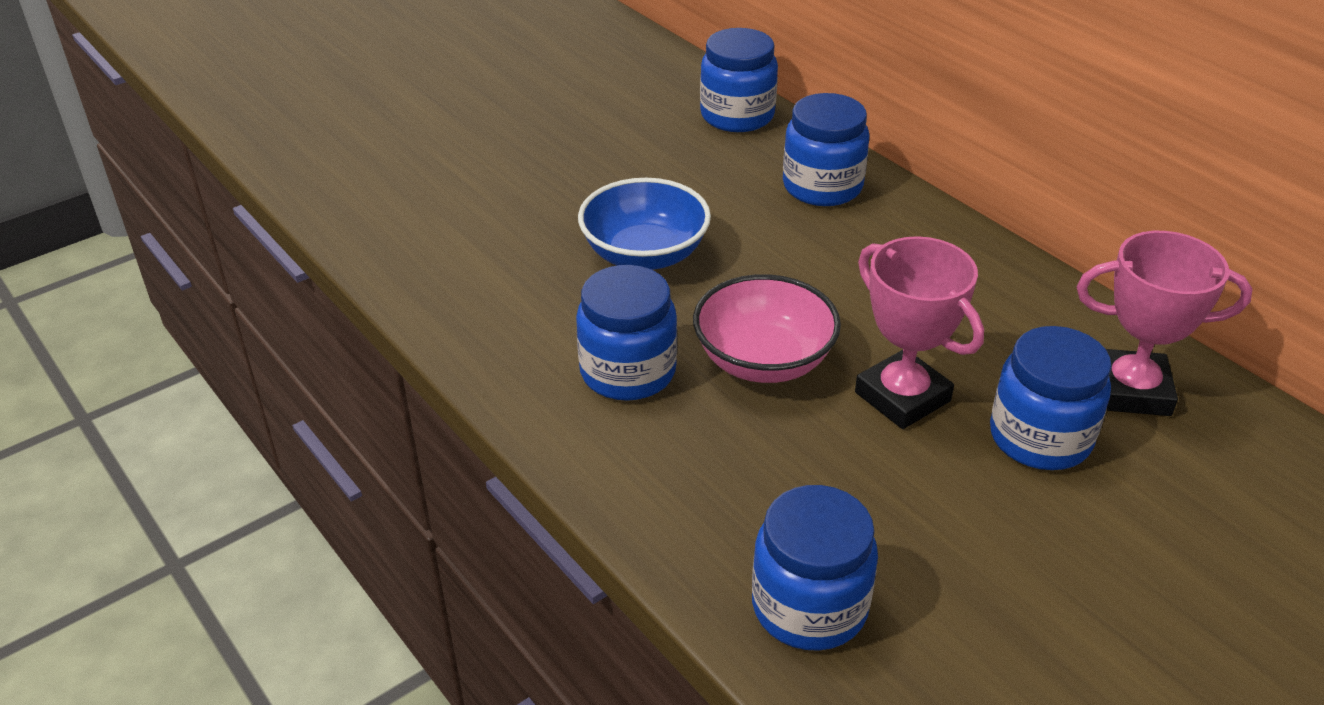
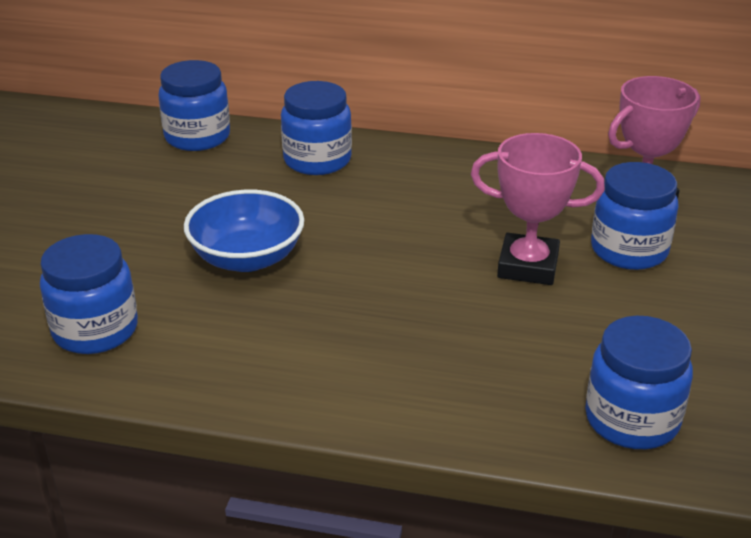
camera: 40 degrees left, 5 degrees down
(628, 372) = (335, 341): blue jar -> blue jar (95, 330)
(763, 361) = (417, 287): pink bowl -> none

